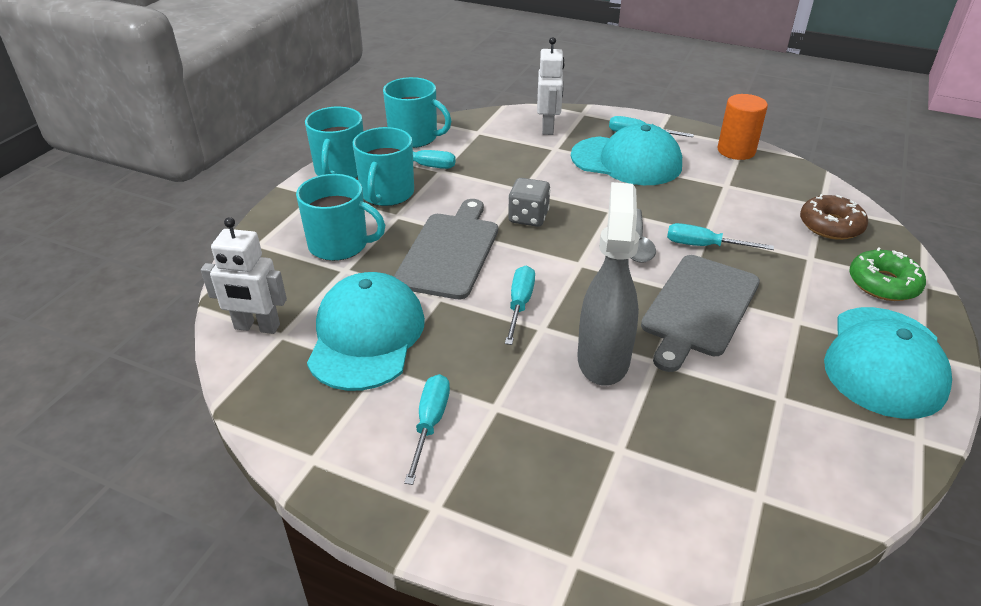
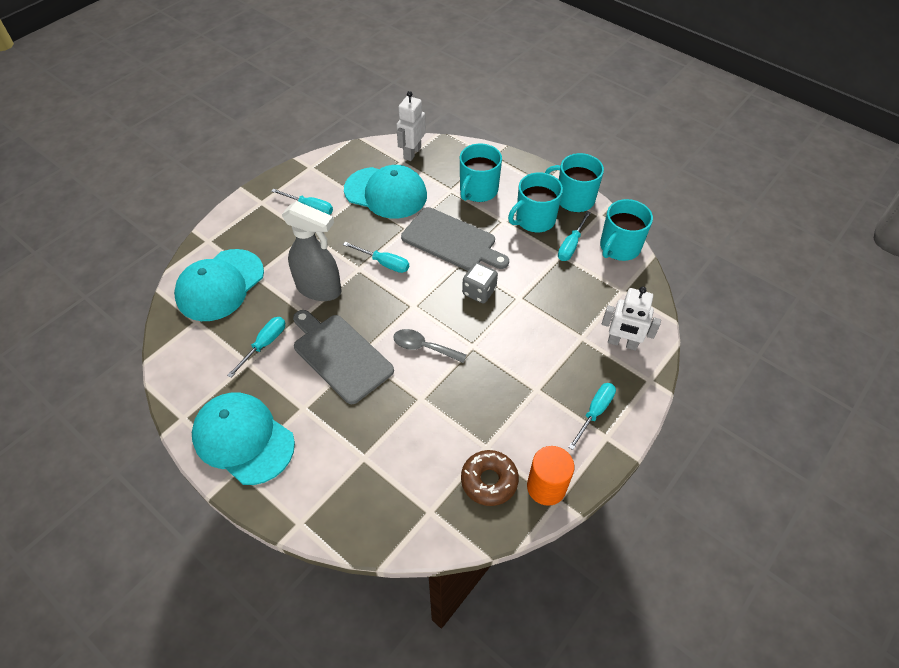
camera: 105 degrees right, 15 degrees up
(387, 194) = (534, 220): turquoise mug -> turquoise mug turned 60 degrees counterclockwise
(626, 161) = (547, 384): turquoise cap -> turquoise cap (220, 285)
(704, 246) = (405, 389): turquoise screwdriver -> turquoise screwdriver (264, 344)
(830, 225) = (399, 500): brown donut -> brown donut (489, 481)
(883, 284) = (313, 492): green donut -> none

